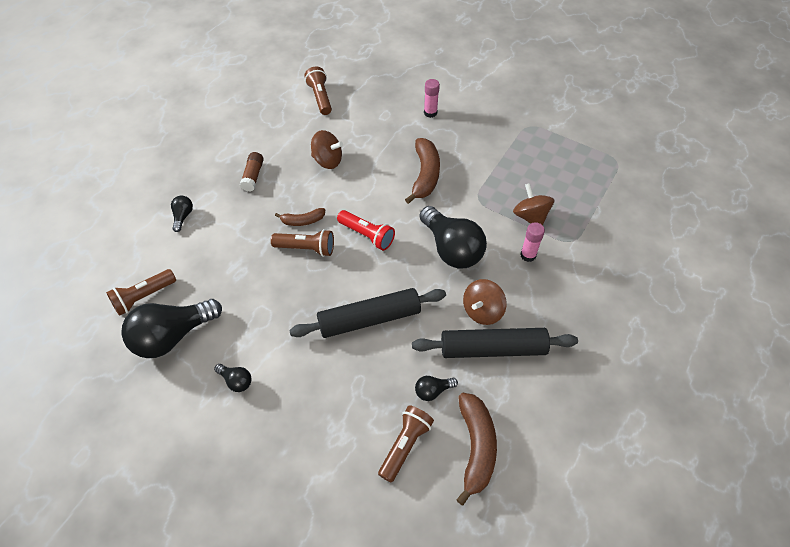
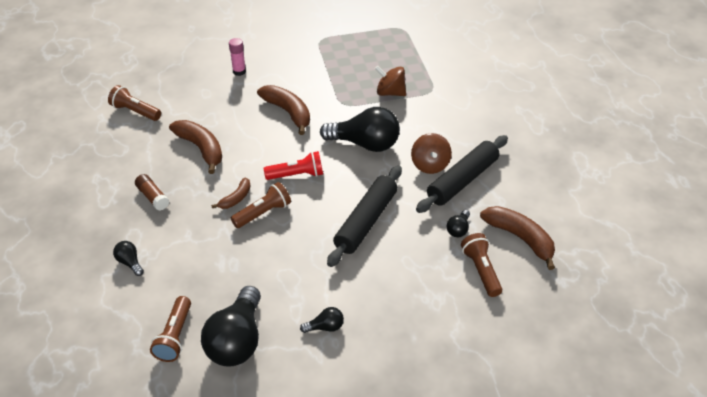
camera: 45 degrees left, 10 degrees down
(327, 160) = (201, 149): brown spinning top -> brown banana
(528, 255) = (416, 115): pink glue stick -> none

